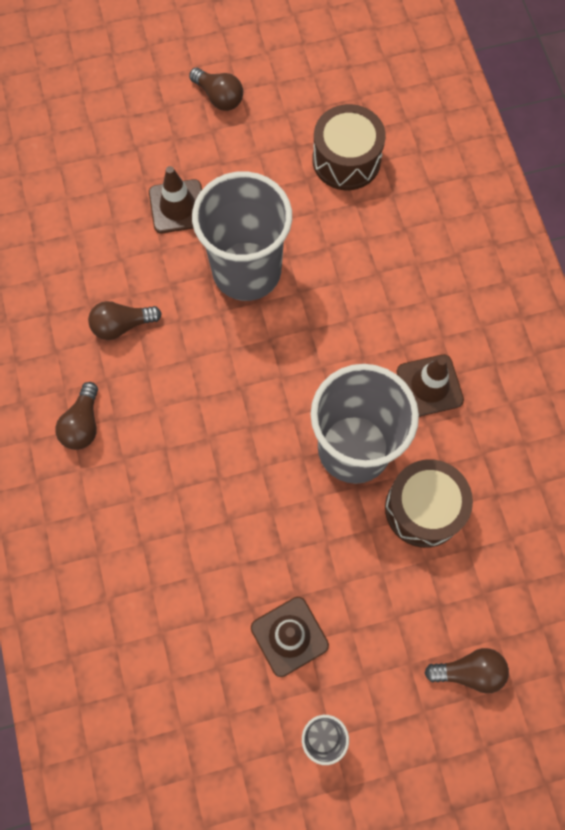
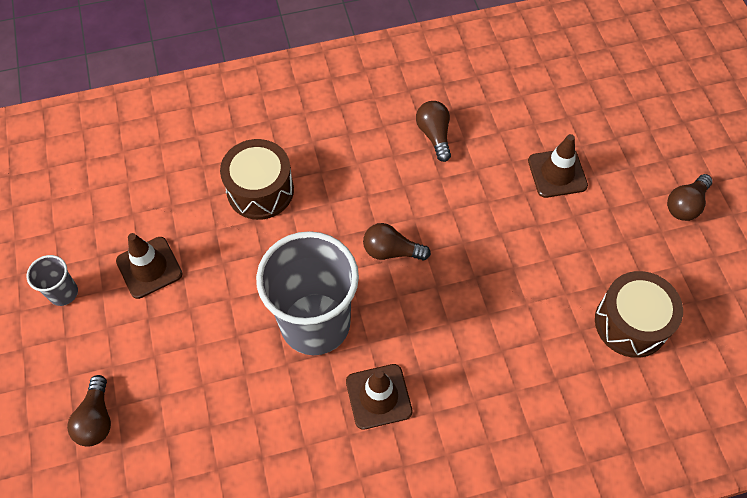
camera: 90 degrees right, 10 degrees down
(83, 424) = (343, 112): brown light bulb -> brown light bulb (391, 251)
(246, 271) = (494, 231): grey cup -> none
(423, 508) = (253, 385): brown drum -> brown drum (260, 190)

